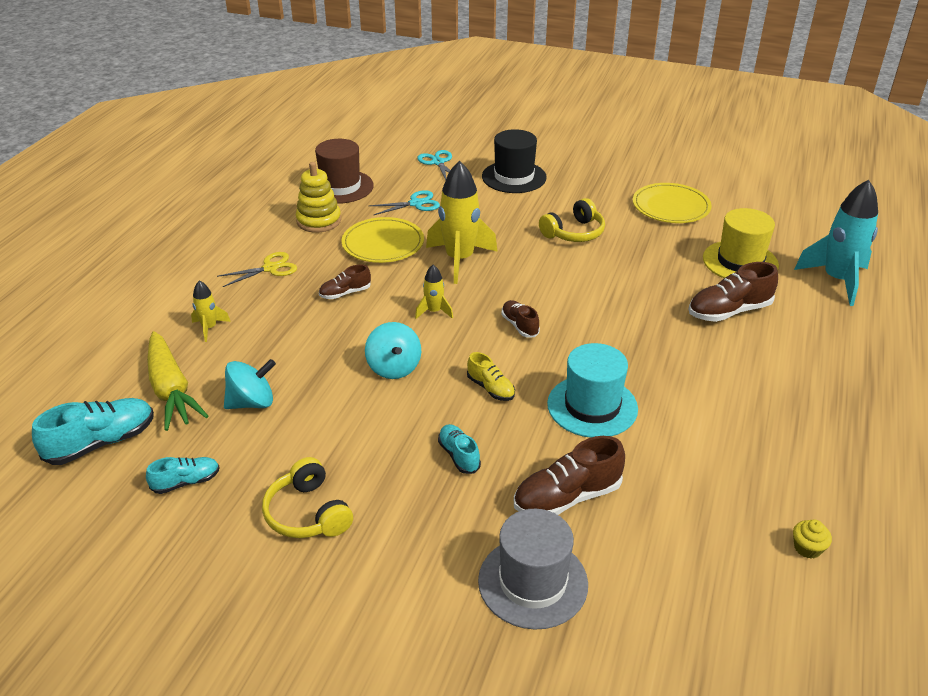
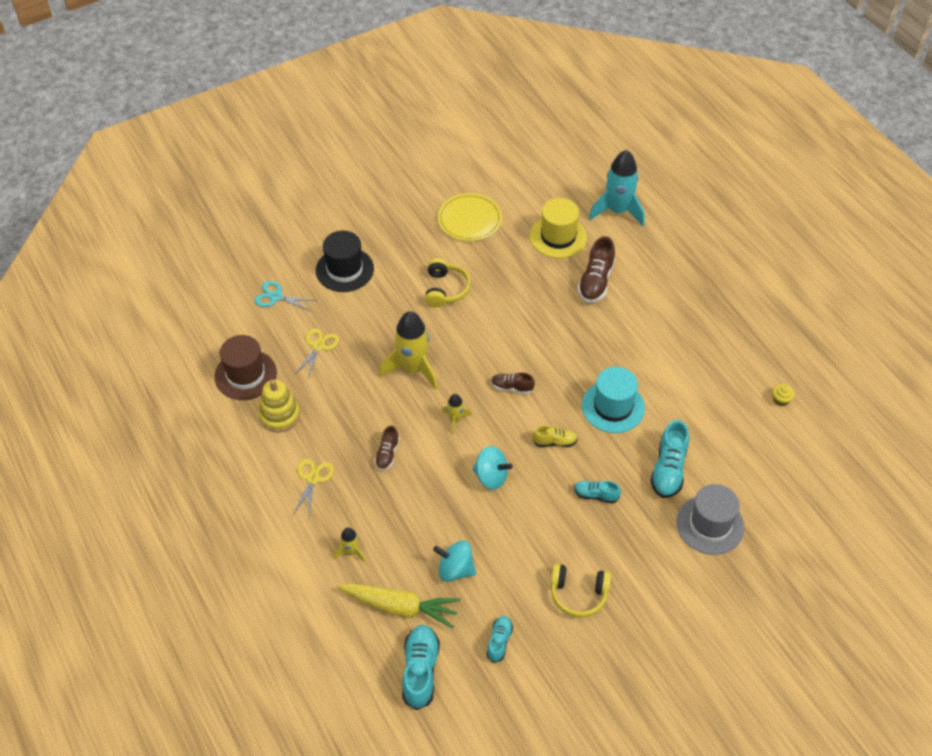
camera: 50 degrees left, 15 degrees up
(252, 402) = (455, 569): turquoise spinning top -> turquoise spinning top turned 90 degrees counterclockwise
(383, 244) = (349, 397): yellow plate -> none
(416, 203) = (318, 346): turquoise scissors -> yellow scissors
(567, 497) = (668, 469): brown shoe -> turquoise shoe

